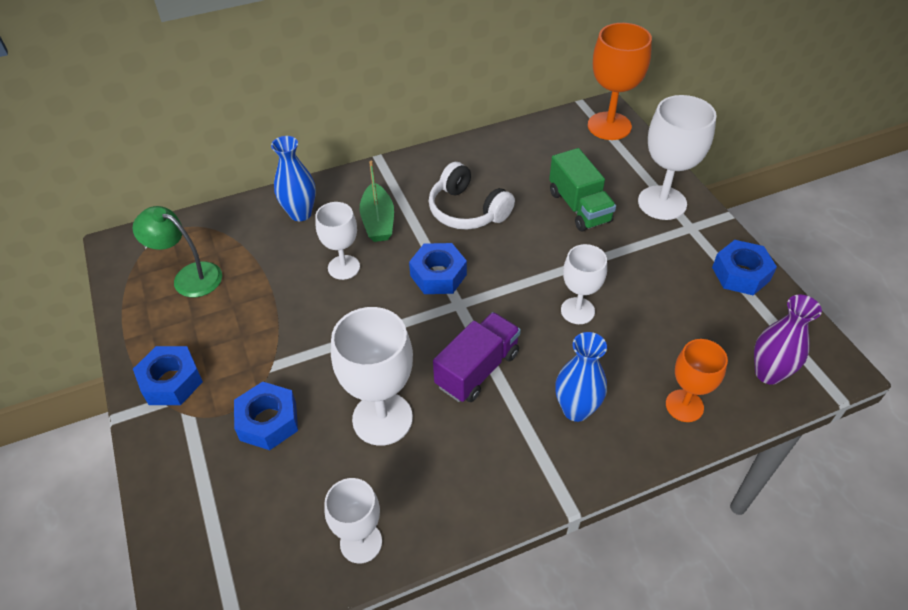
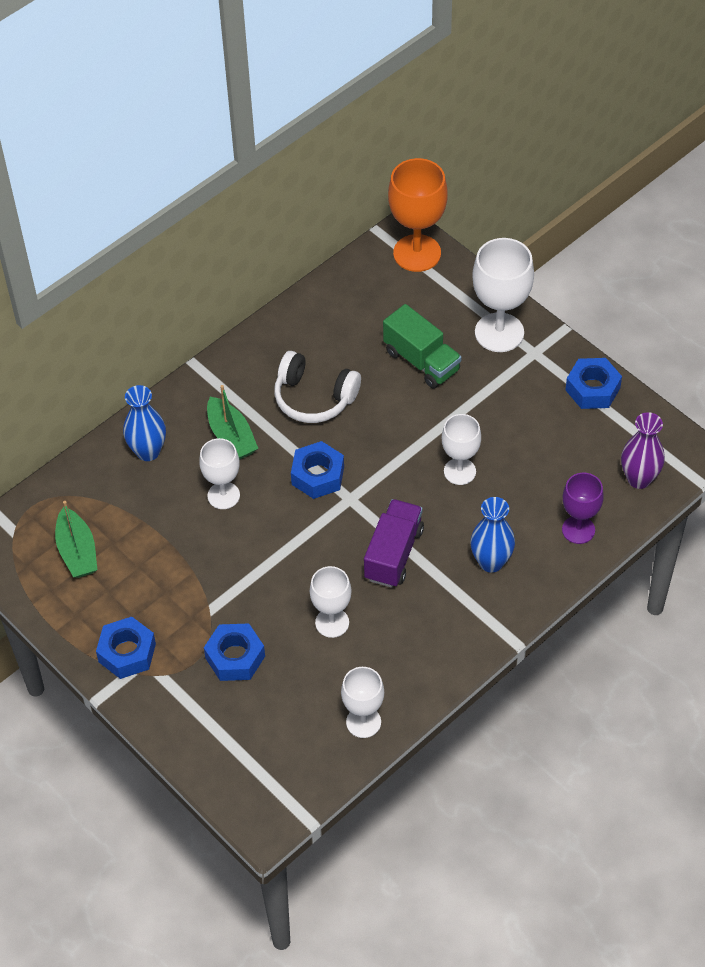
camera: 20 degrees left, 5 degrees up
(189, 276) = (77, 551): green lamp -> green boat
(382, 418) = (332, 622): white goblet -> white goblet, size x0.62
(684, 406) = (578, 530): orange goblet -> purple goblet

